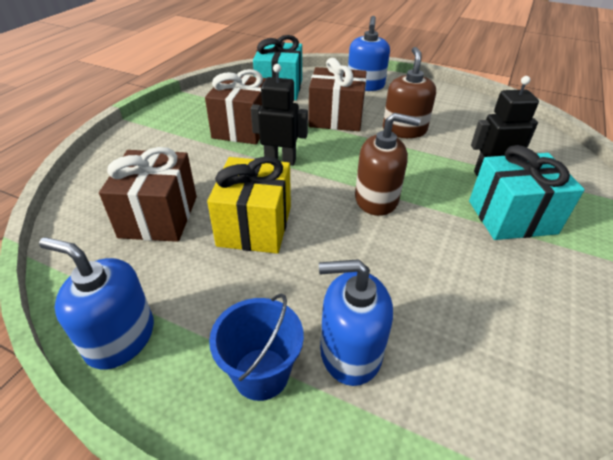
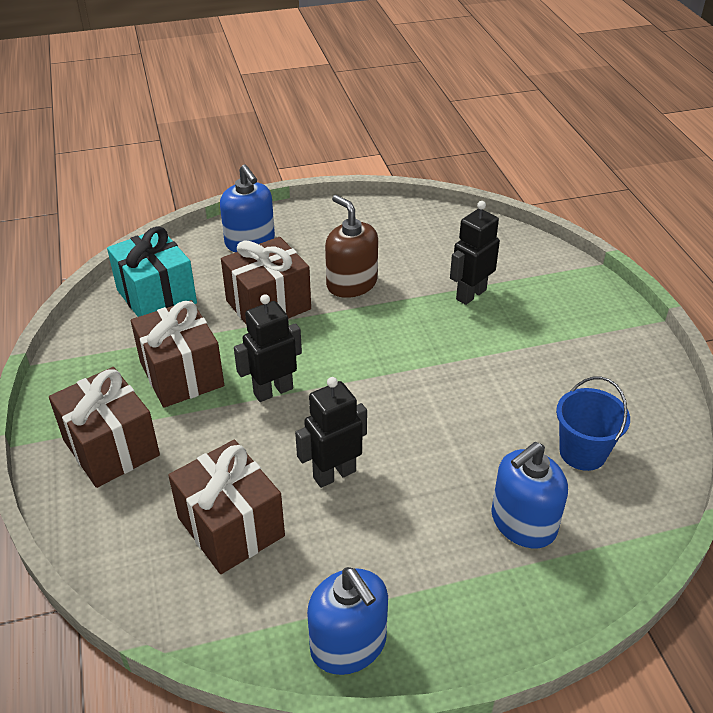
camera: 40 degrees left, 0 degrees up
(120, 338) = (348, 644): blue soap dispenser -> blue soap dispenser turned 105 degrees counterclockwise
(161, 142) = (111, 447): none -> brown gift
(255, 226) = (334, 474): yellow gift -> black robot
(261, 373) = (483, 584): blue bucket -> blue bucket (582, 452)
(376, 199) = (407, 379): brown soap dispenser -> none
(511, 217) = (524, 331): turquoise gift -> none

